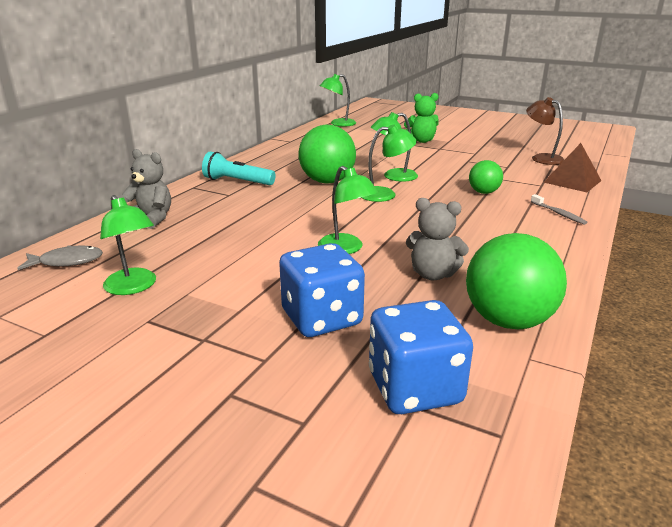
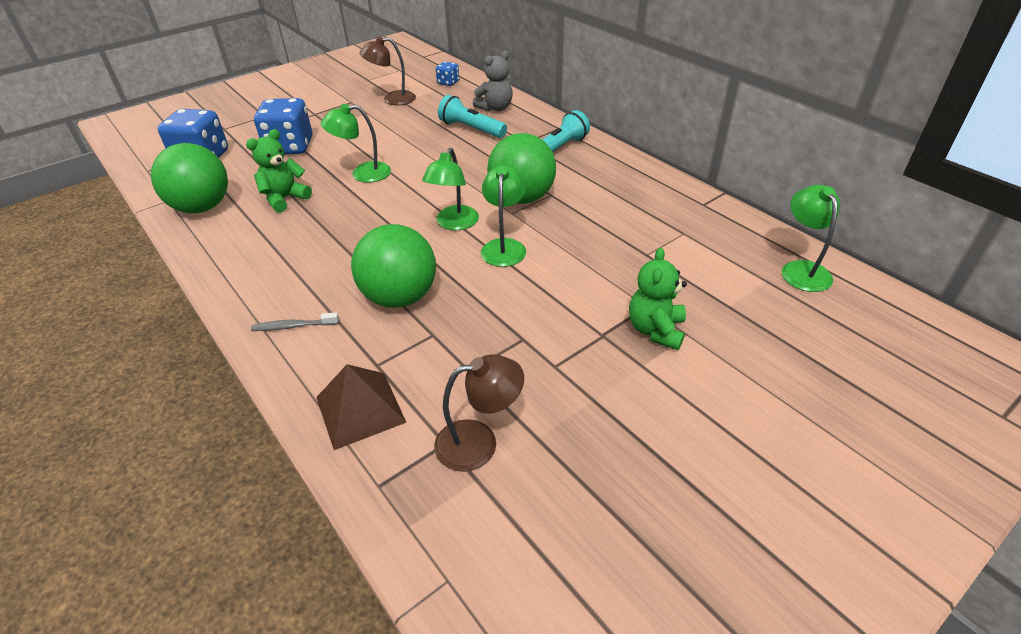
camera: 115 degrees right, 15 degrees up
(67, 261) = (448, 82): grey fish -> blue dice
(134, 287) = (392, 99): green lamp -> brown lamp
(212, 220) = (471, 129): none -> turquoise flashlight
(432, 274) = (285, 199): grey teddy bear -> green teddy bear
(483, 192) = (400, 297): green ball -> green ball, size x1.81

